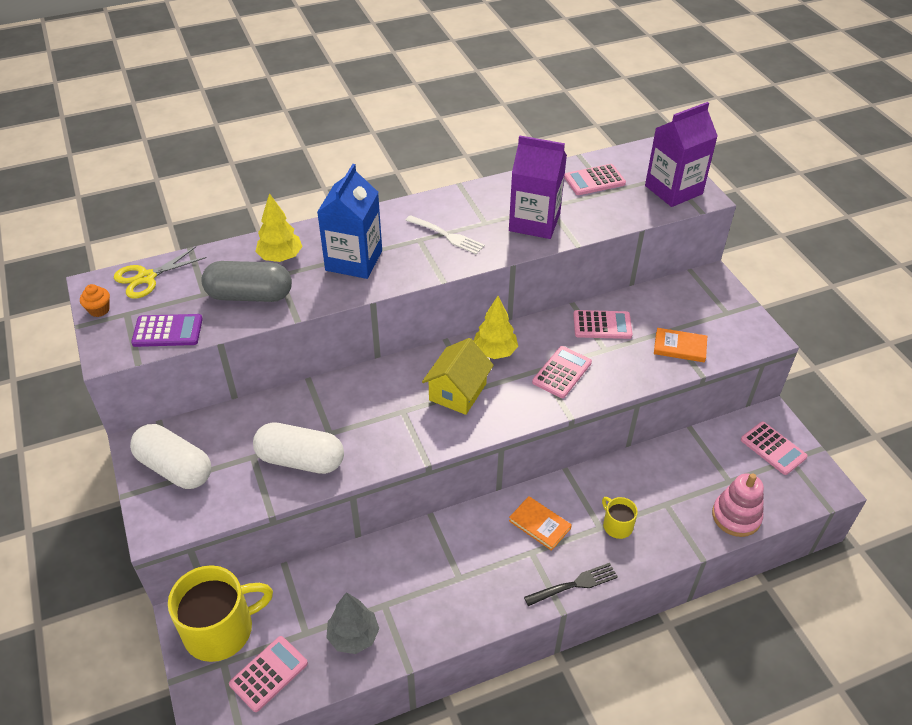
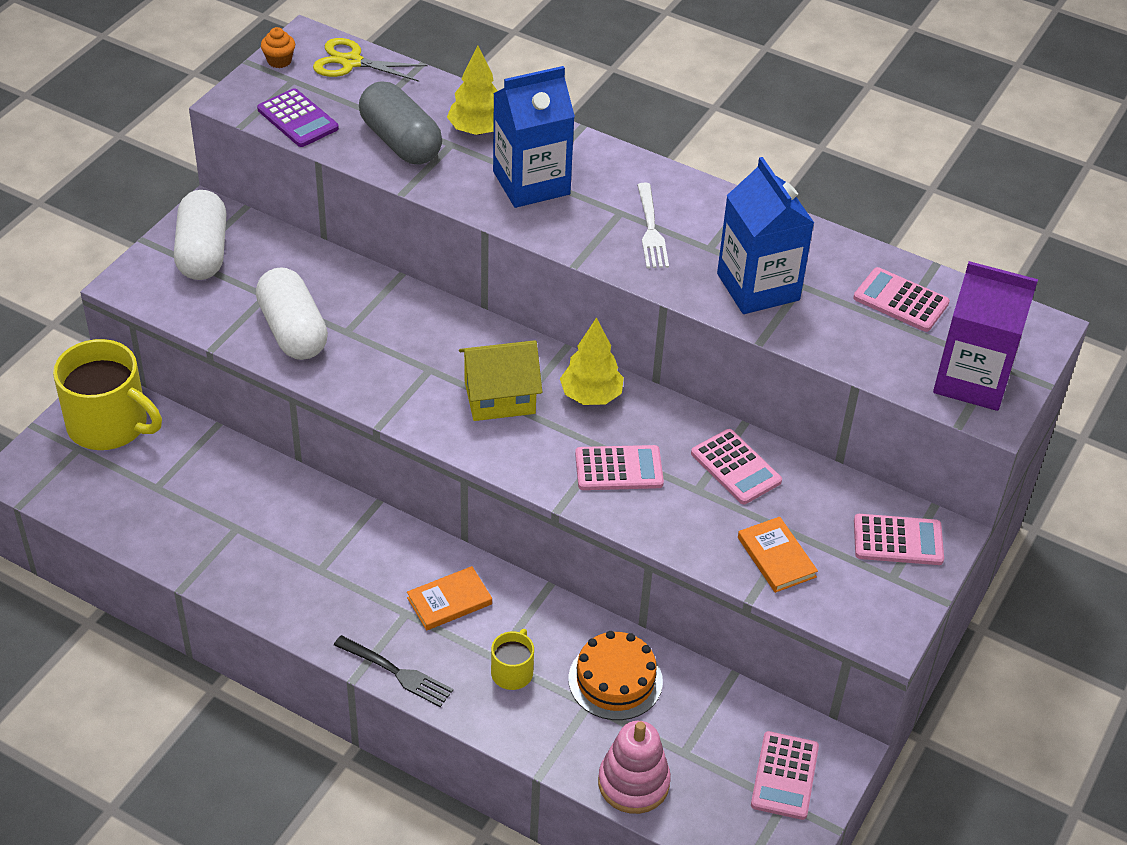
camera: 50 degrees right, 0 degrees up
(268, 674) = (92, 487): pink calculator -> pink calculator (898, 540)
(353, 636) = (182, 525): grey tree -> none
(534, 222) = (758, 287): purple carton -> blue carton
(539, 524) = (449, 601): orange book -> orange book turned 60 degrees clockwise
(658, 481) = (615, 680): none -> orange cake

